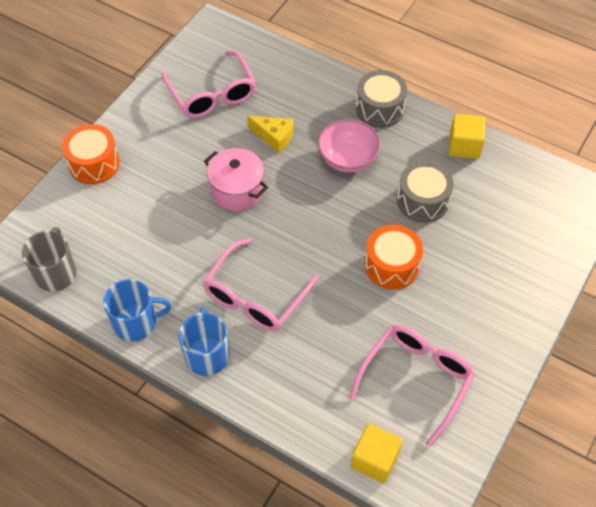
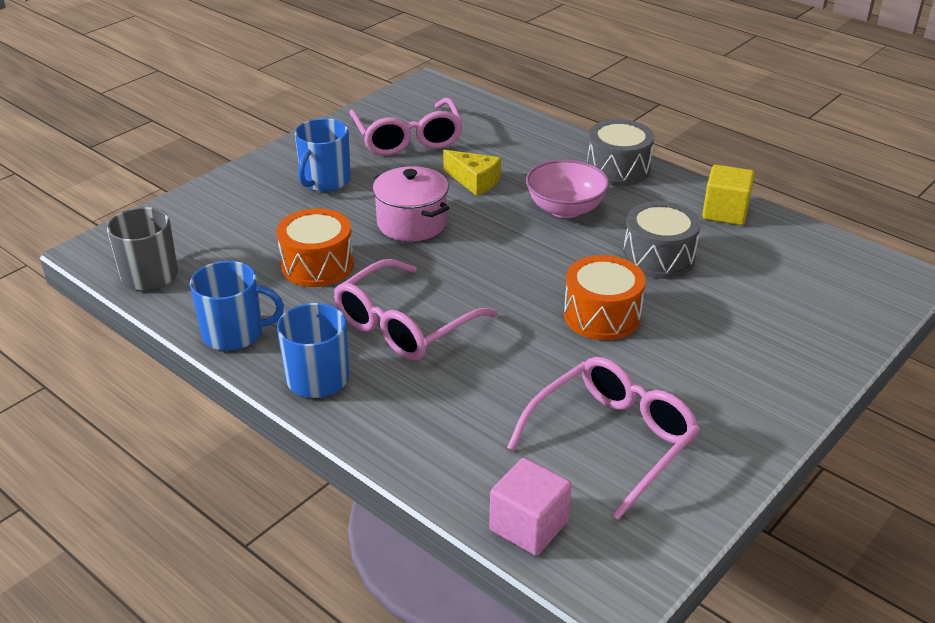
camera: 10 degrees right, 20 degrees down
(94, 163) = (240, 182): orange drum -> orange drum (317, 265)
(159, 152) = (325, 181): none -> blue mug
(374, 460) = (528, 526): yellow cube -> pink cube

